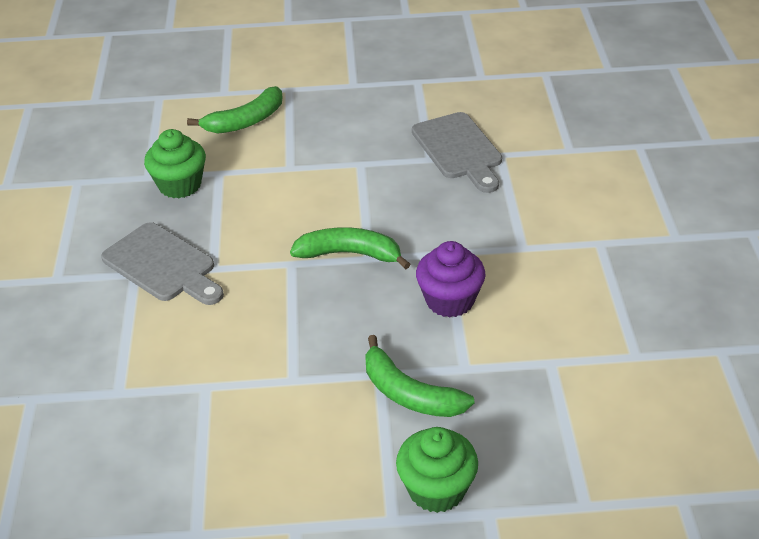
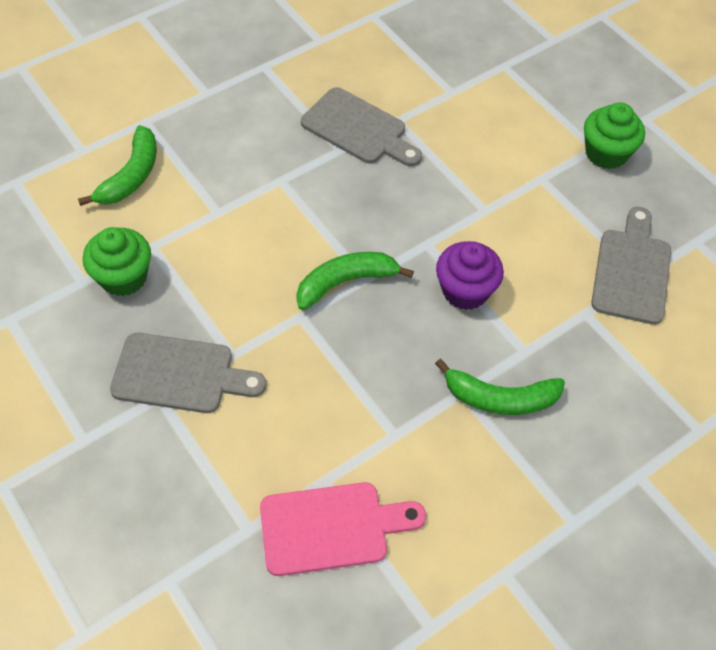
camera: 35 degrees left, 15 degrees up
(182, 421) = (331, 527): none -> pink cutting board
(436, 489) = (586, 476): green cupcake -> green cupcake (606, 153)
(627, 348) = (631, 271): none -> grey cutting board

